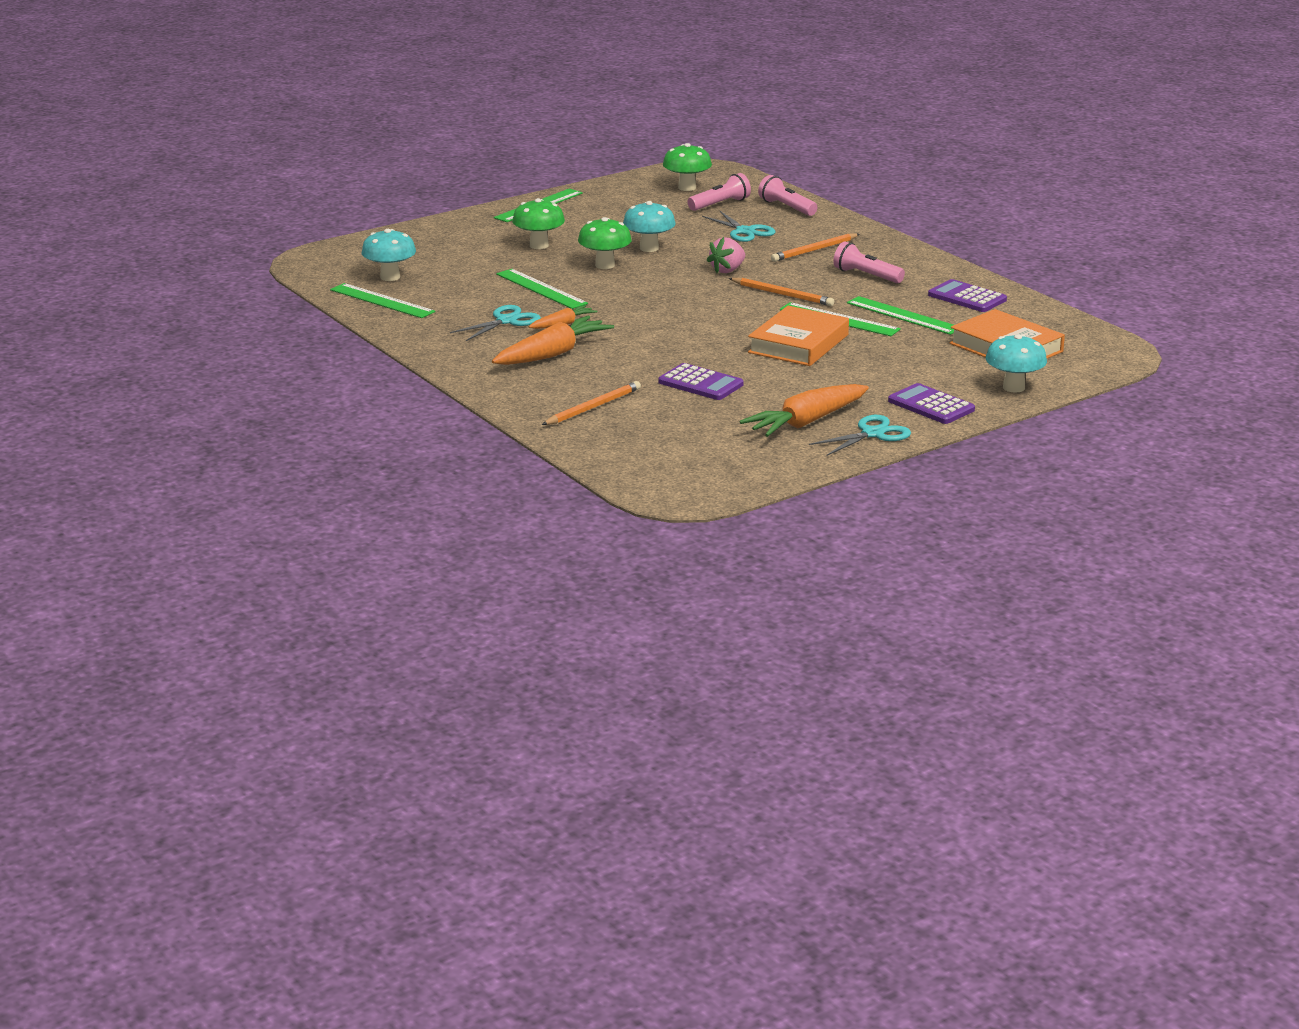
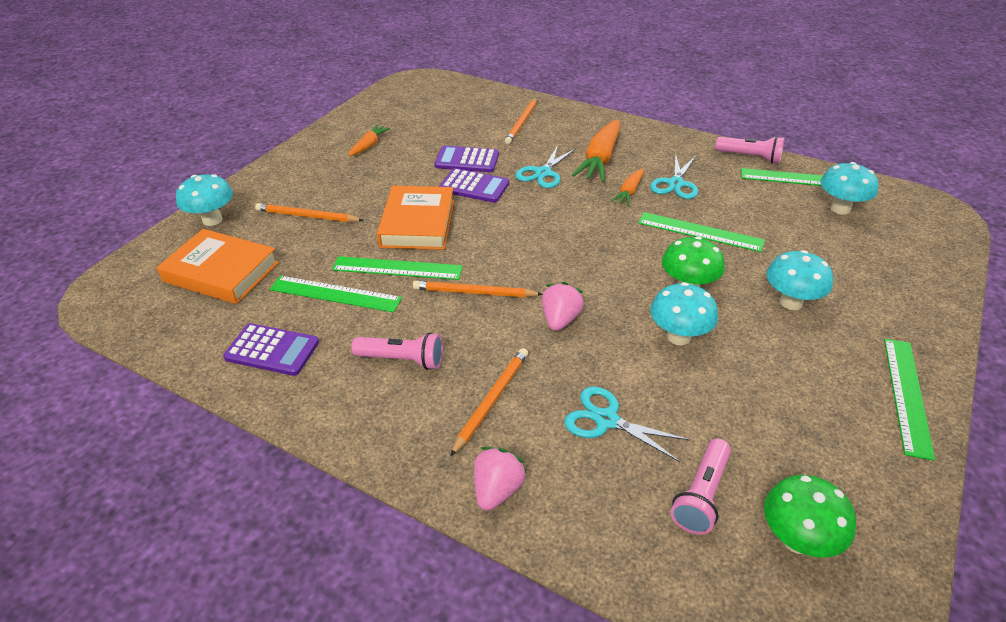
camera: 155 degrees right, 15 degrees up
(539, 245) = (790, 302): green mushroom -> turquoise mushroom
(786, 207) = (603, 524): pink flashlight -> pink flashlight (750, 157)
(806, 422) = (369, 145): orange carrot -> orange carrot, size x0.55
(838, 225) = (497, 490): none -> pink strawberry
(872, 434) = (317, 147): turquoise scissors -> turquoise scissors (543, 173)
(910, 371) = (307, 216): none -> orange pencil
(931, 405) = (280, 183): purple calculator -> purple calculator (474, 186)

